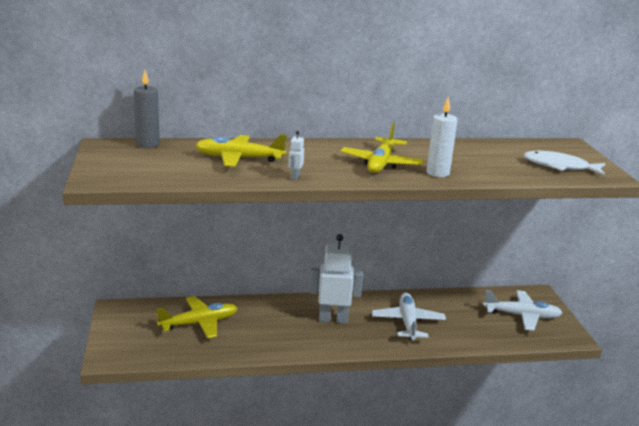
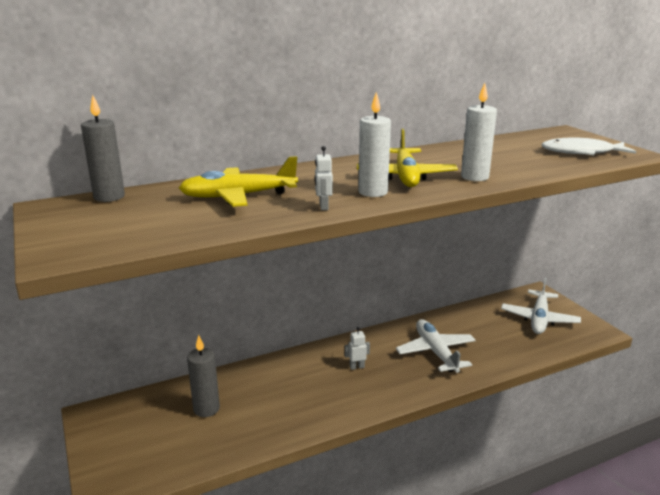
camera: 15 degrees left, 0 degrees up
(199, 323) = (206, 409): yellow plane -> grey candle
(333, 319) = (357, 367): white robot -> white robot, size x0.43
(342, 172) = (373, 192): none -> white candle
(522, 316) = (539, 319): white plane -> white plane turned 120 degrees clockwise

